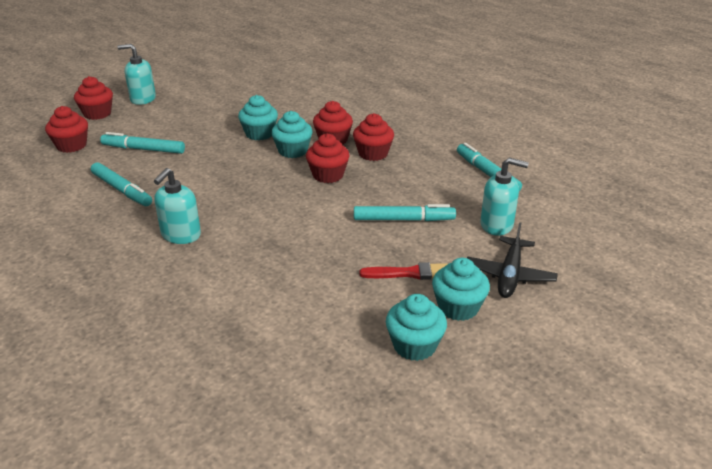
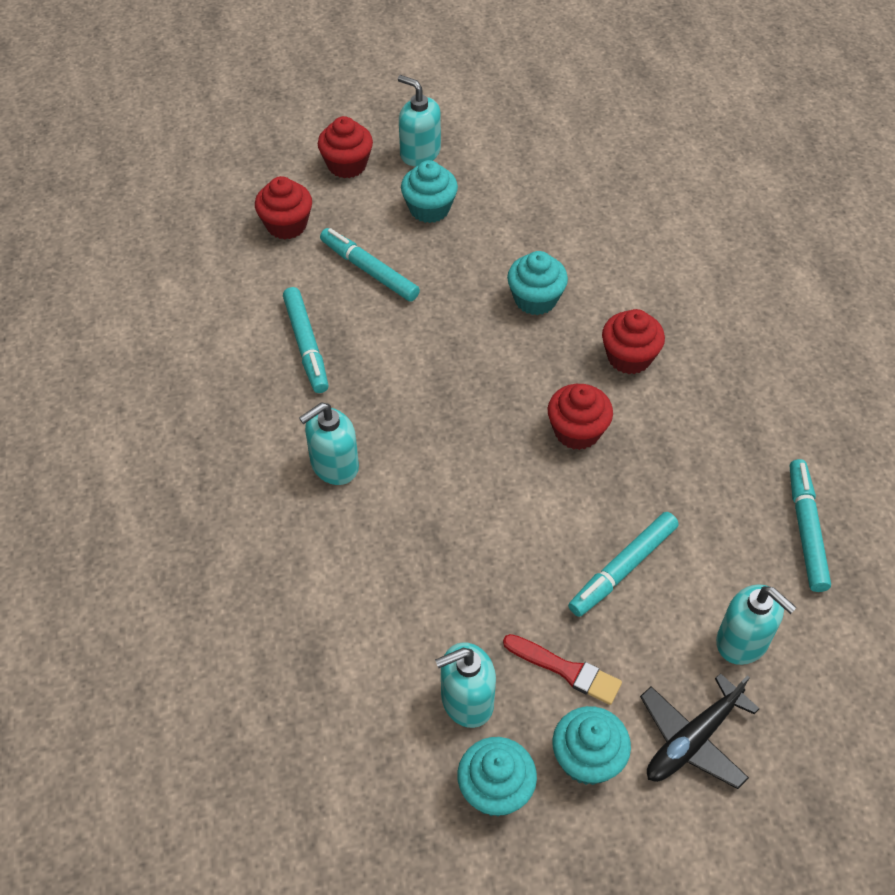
camera: 30 degrees right, 20 degrees up
(293, 151) = (559, 357): turquoise cupcake -> turquoise cupcake (429, 209)
(359, 310) = (466, 700): none -> turquoise soap dispenser
(373, 154) = (667, 412): red cupcake -> none
(403, 220) = (622, 569): turquoise marker -> turquoise marker turned 105 degrees clockwise

